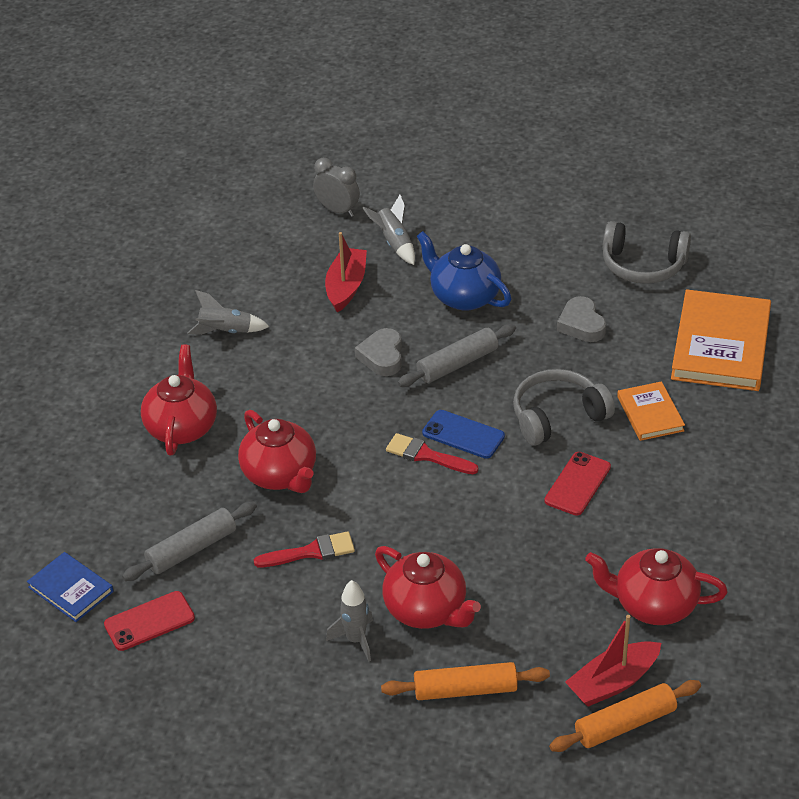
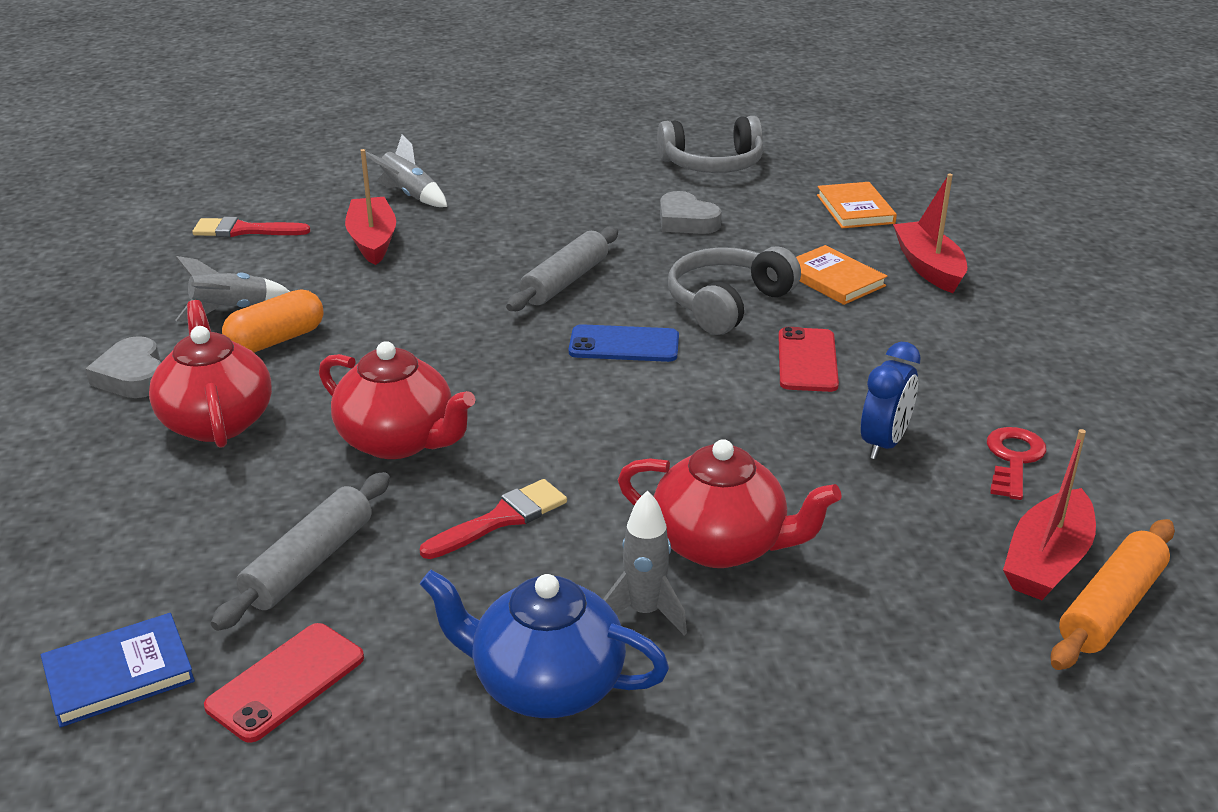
camera: 25 degrees left, 10 degrees down
(70, 589) = (119, 674): blue book -> blue book turned 45 degrees counterclockwise
(243, 367) = (276, 340): none -> orange capsule
(337, 210) = (319, 180): grey clock -> none
(382, 356) = (463, 293): grey heart -> grey heart (133, 376)
(426, 455) = (591, 375): red brush -> red brush (244, 230)
(464, 296) = (528, 223): blue teapot -> blue teapot (545, 685)
(465, 690) = (857, 631): orange rolling pin -> none
(578, 567) = (884, 443): none -> blue clock
(653, 605) = (1013, 459): red teapot -> red key
(720, 345) = (855, 209): orange book -> orange book, size x0.53
(730, 421) = (928, 267): none -> red boat

